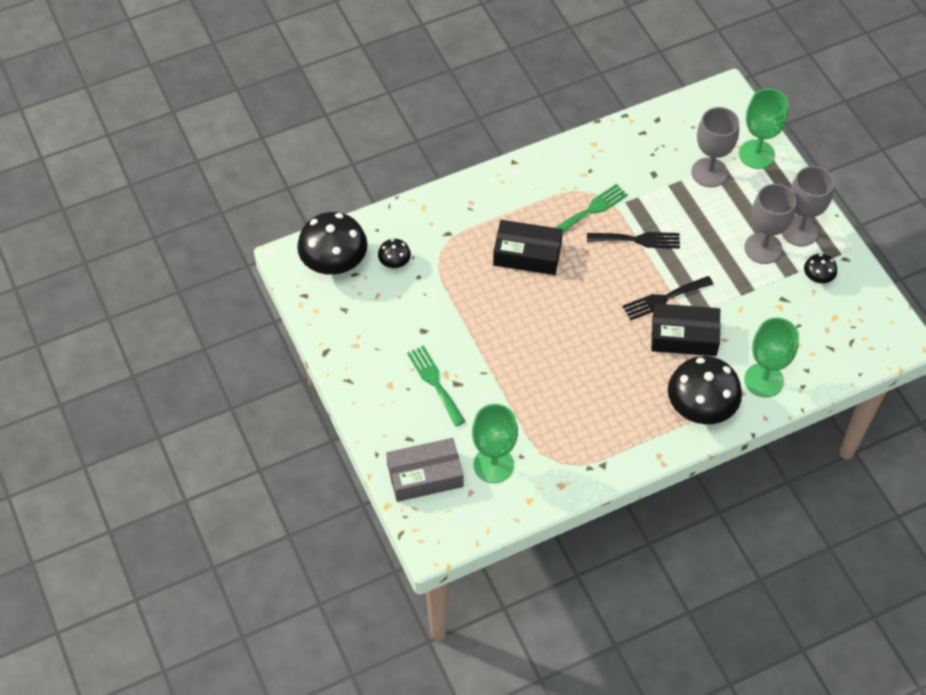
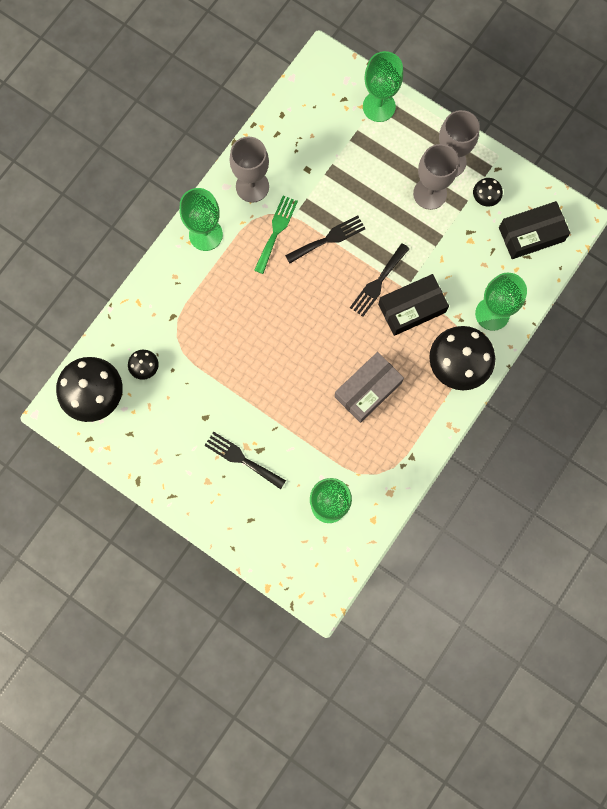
camera: 30 degrees left, 20 degrees up
(425, 475) = (281, 545): grey box -> grey box (368, 389)
(435, 382) = (242, 459): green fork -> black fork
(522, 182) = (205, 234): none -> green goblet
(527, 254) = (248, 301): black box -> black box (531, 234)
(709, 172) = (351, 144): grey goblet -> grey goblet (252, 186)

